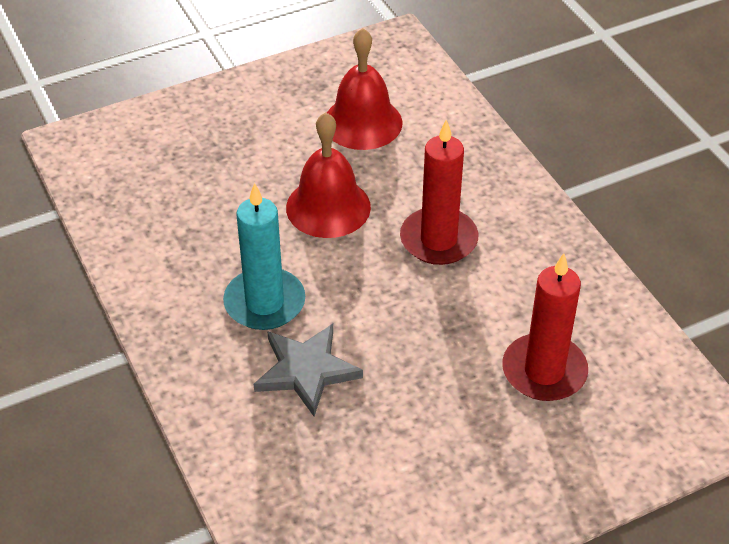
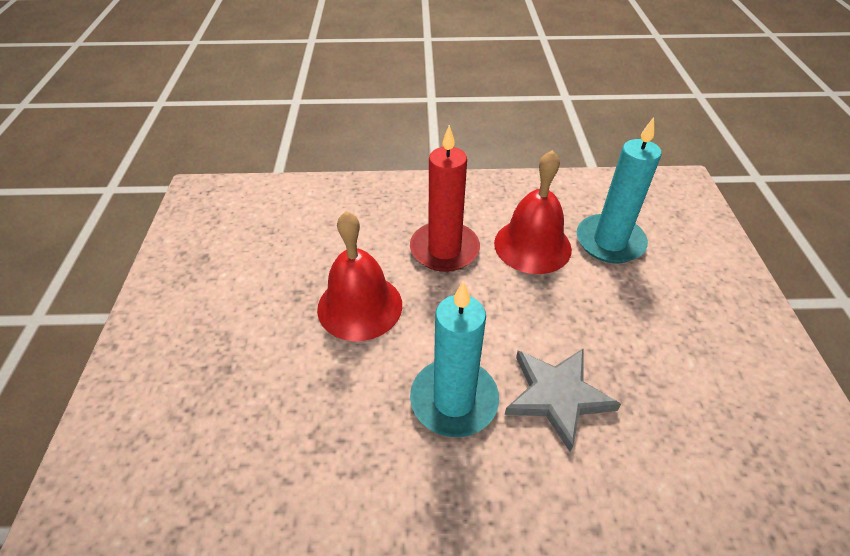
camera: 65 degrees left, 0 degrees up
(362, 122) = (275, 247): red bell -> red bell (532, 245)
(544, 371) = (609, 242): red candle -> turquoise candle

